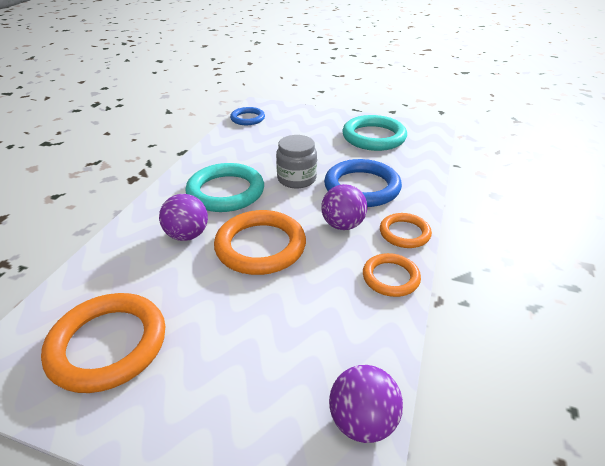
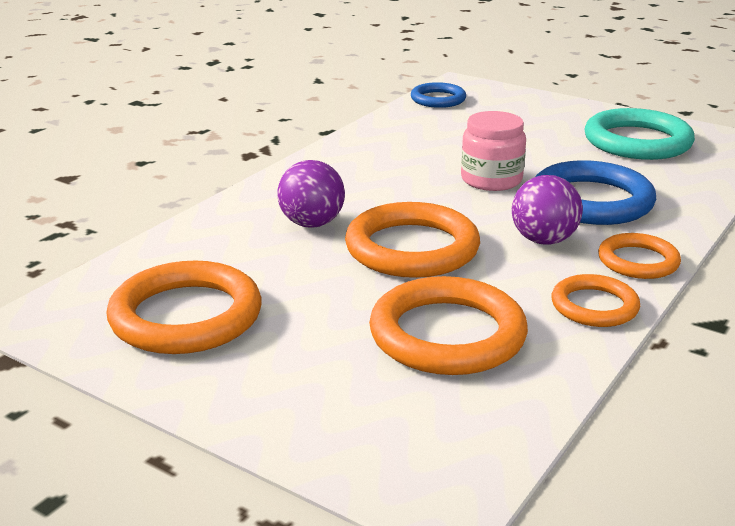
camera: 15 degrees right, 10 degrees down
(226, 192) = (379, 183): turquoise ring -> none
(296, 179) = (491, 180): grey jar -> pink jar
(303, 324) = (447, 334): none -> orange ring
(362, 421) = (494, 435): purple ball -> none

